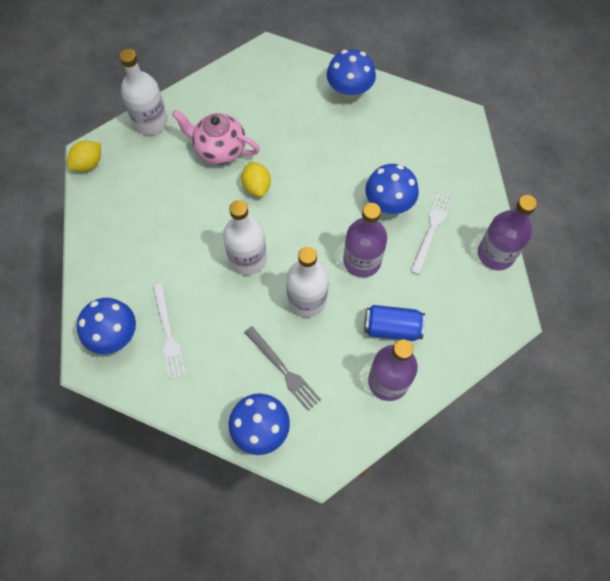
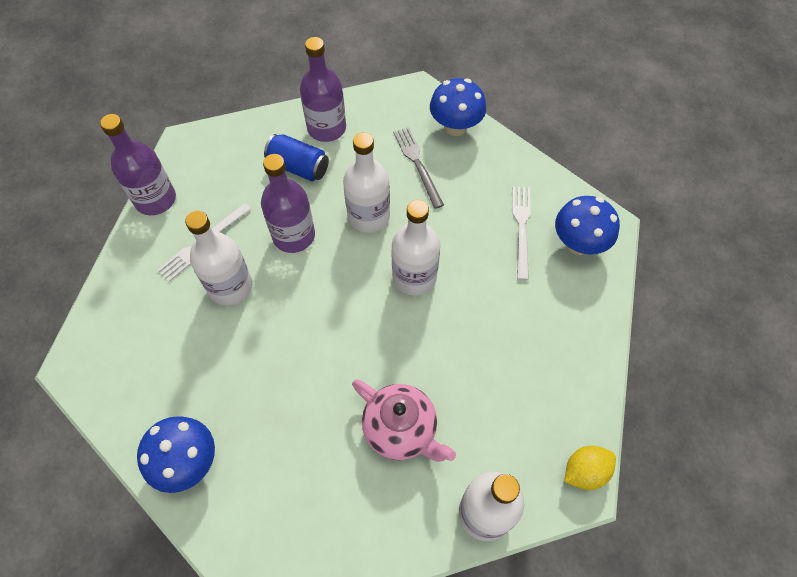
camera: 160 degrees left, 5 degrees down
(257, 186) = (372, 360): yellow lemon -> none
(388, 204) = (230, 286): blue mushroom -> white bottle

